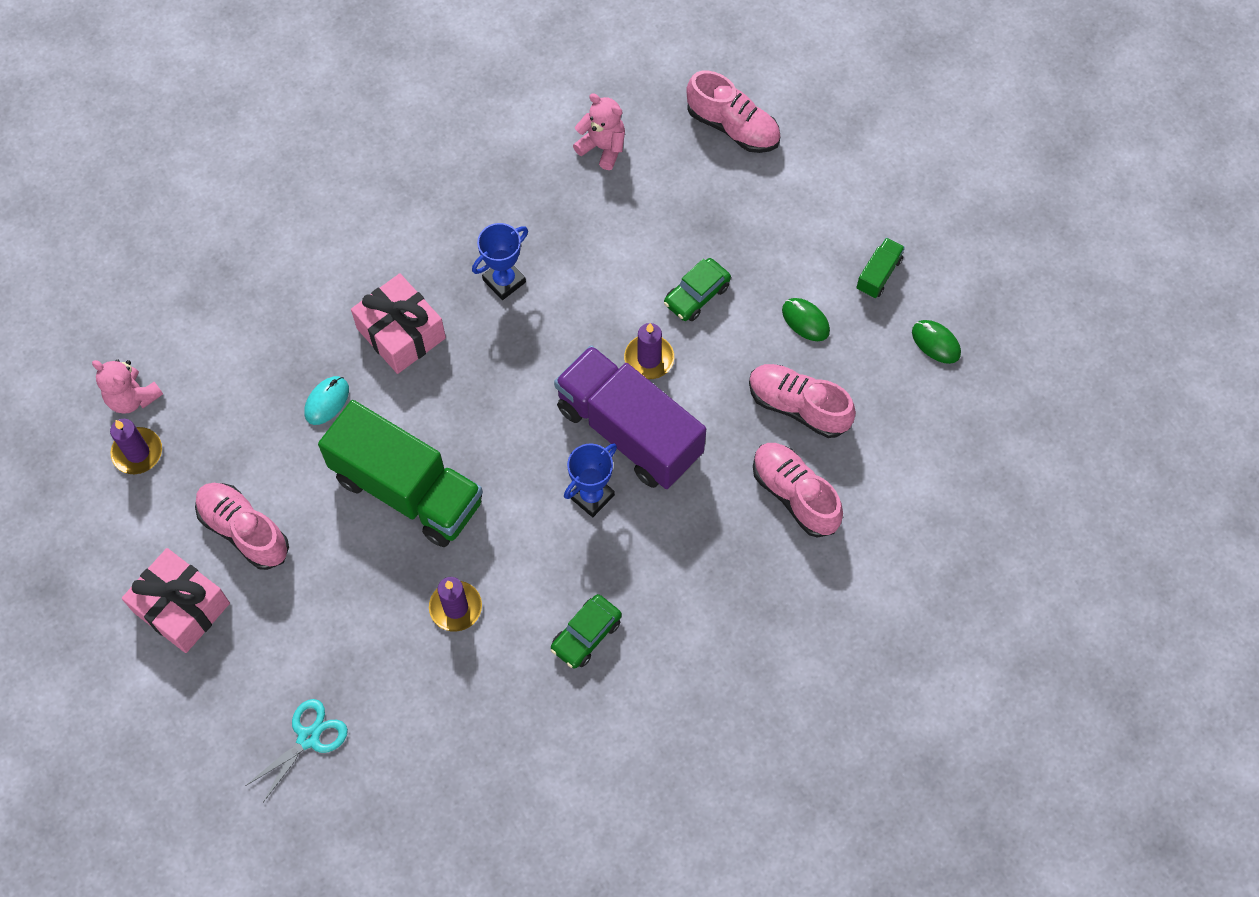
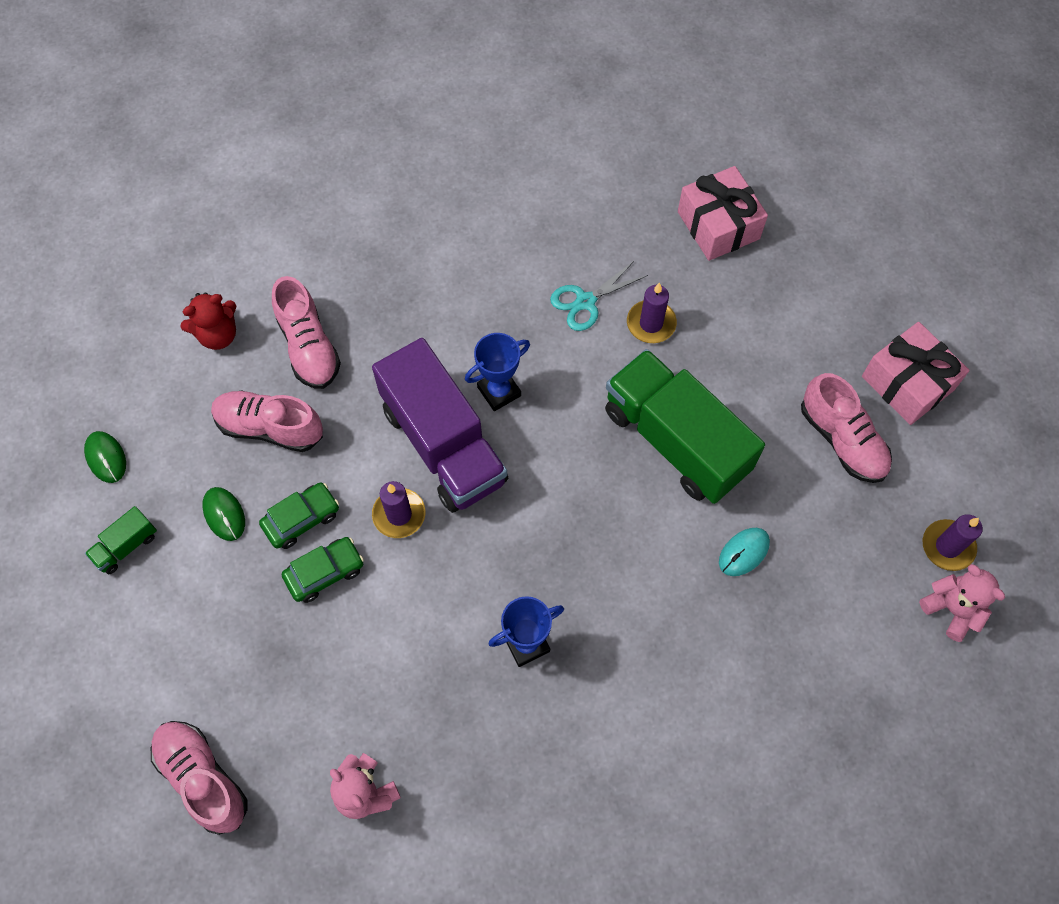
camera: 165 degrees left, 0 degrees up
(308, 738) = (800, 250): turquoise scissors -> turquoise scissors (585, 302)
(401, 333) = (652, 610): pink gift -> pink gift (718, 225)
(586, 635) = (539, 274): green car -> green car (301, 519)
(798, 407) = (270, 428): pink shoe -> pink shoe turned 150 degrees clockwise
(889, 484) = (218, 335): none -> red teddy bear

